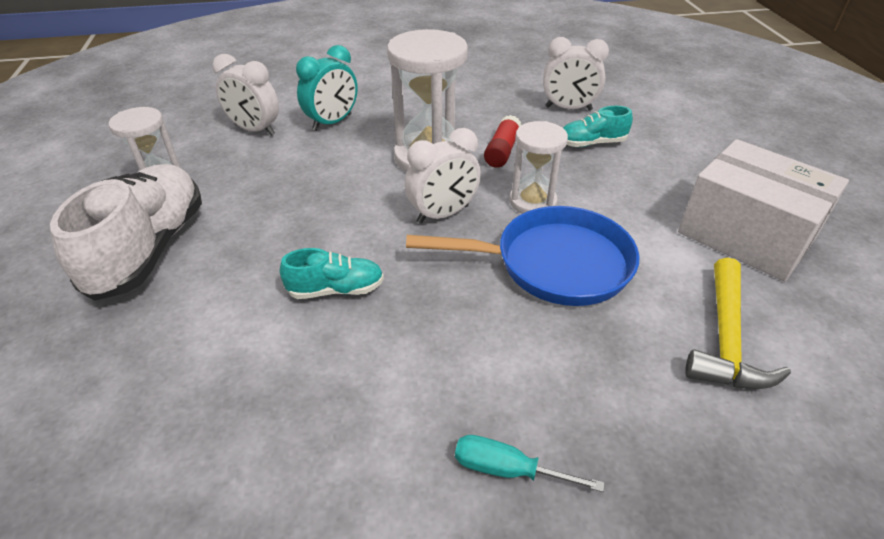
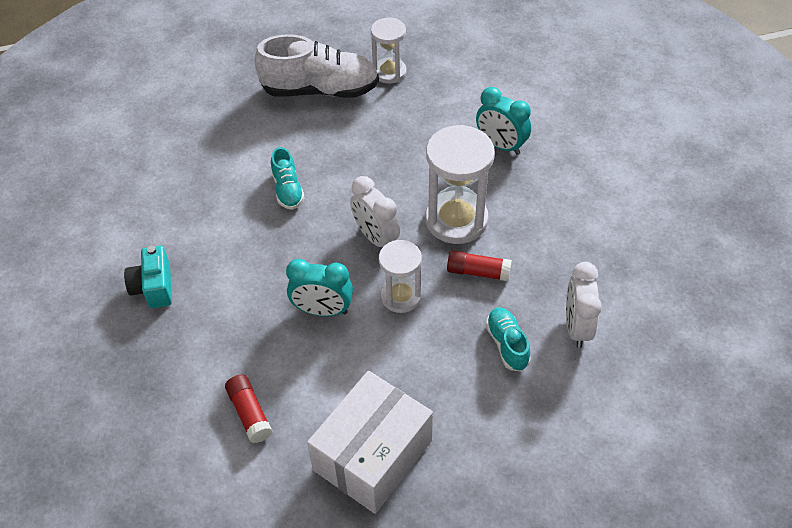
camera: 85 degrees right, 10 degrees up
(255, 130) = (476, 100): white clock -> none
(507, 469) = (154, 287): turquoise screwdriver -> turquoise camera
(554, 264) = (322, 310): blue pan -> turquoise clock
(725, 339) = (249, 413): yellow hammer -> red glue stick

